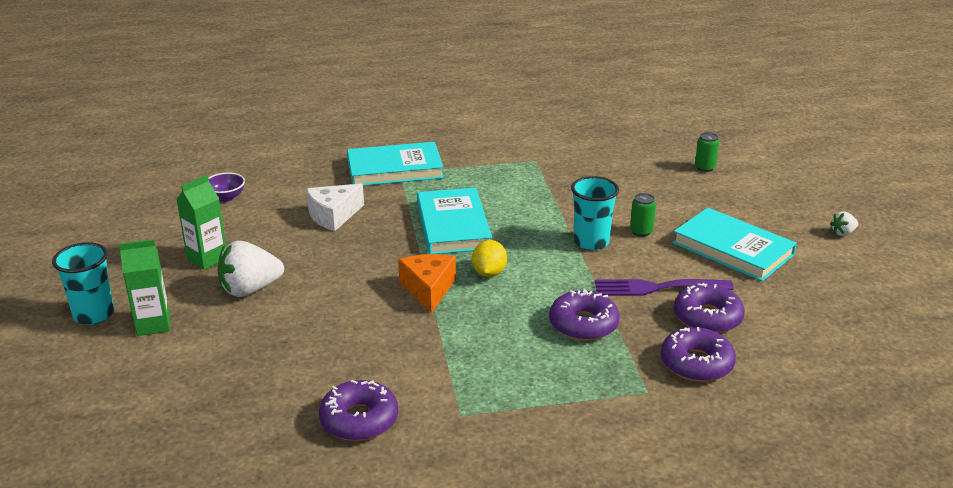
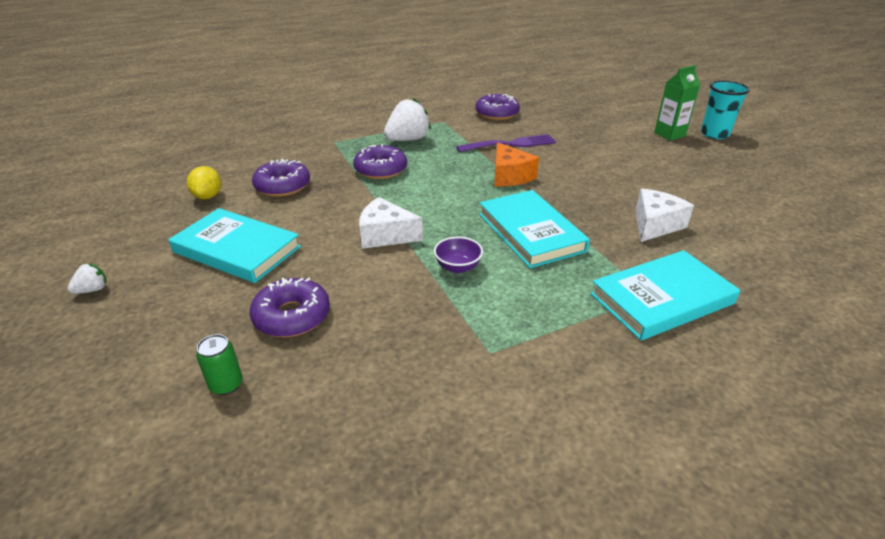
camera: 165 degrees right, 5 degrees up
(207, 259) = (703, 174): green carton -> none
(226, 197) = (783, 228): purple bowl -> purple bowl (458, 267)
(250, 289) = (639, 159): white strawberry -> white strawberry (408, 140)
(489, 273) = (469, 194): yellow lemon -> yellow lemon (208, 196)
(591, 242) = (385, 235): turquoise cup -> white cheese
(641, 231) = (333, 255): green can -> none
(656, 288) = (322, 202): purple fork -> purple fork (511, 144)
(696, 363) = (299, 158): purple donut -> purple donut (292, 316)

